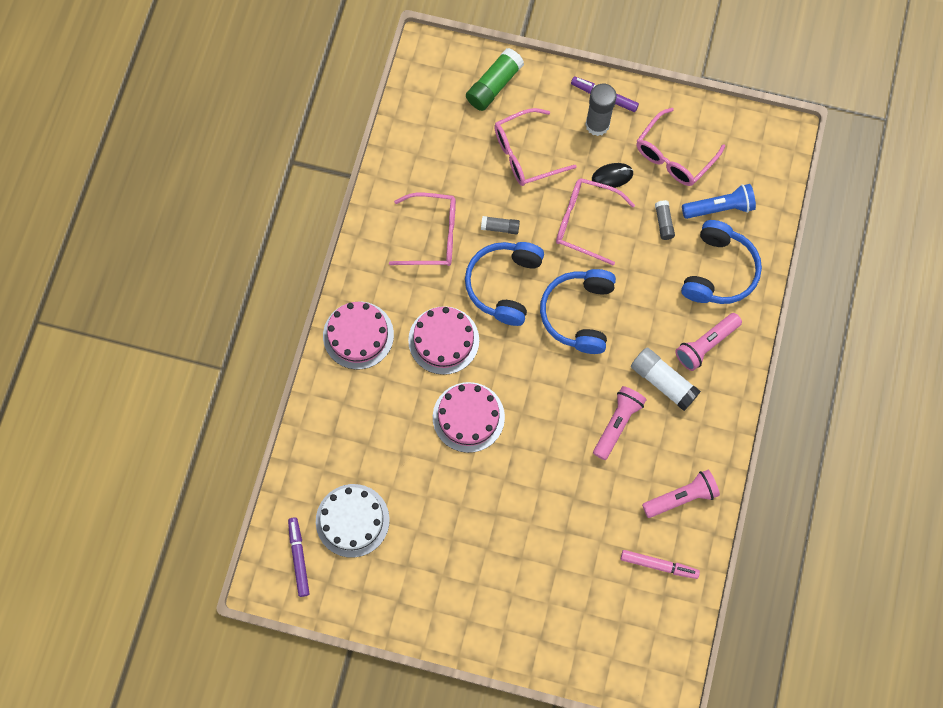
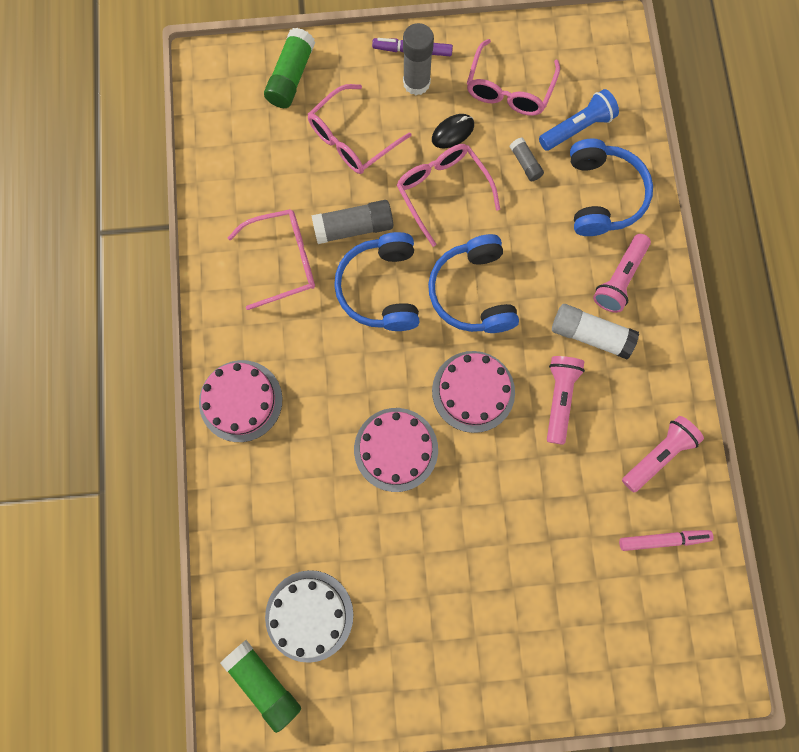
camera: 20 degrees left, 5 degrees up
(299, 557) = (264, 682): purple marker -> green glue stick
(443, 340) = (337, 373): pink cake -> pink cake (473, 391)
(500, 227) = (353, 227): grey glue stick -> grey glue stick, size x1.79
(585, 222) = (442, 191): pink glasses -> pink glasses turned 60 degrees clockwise

